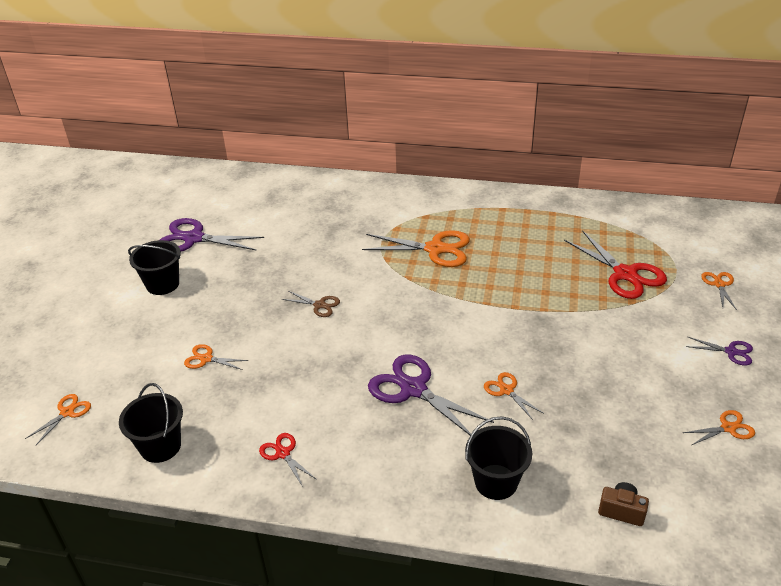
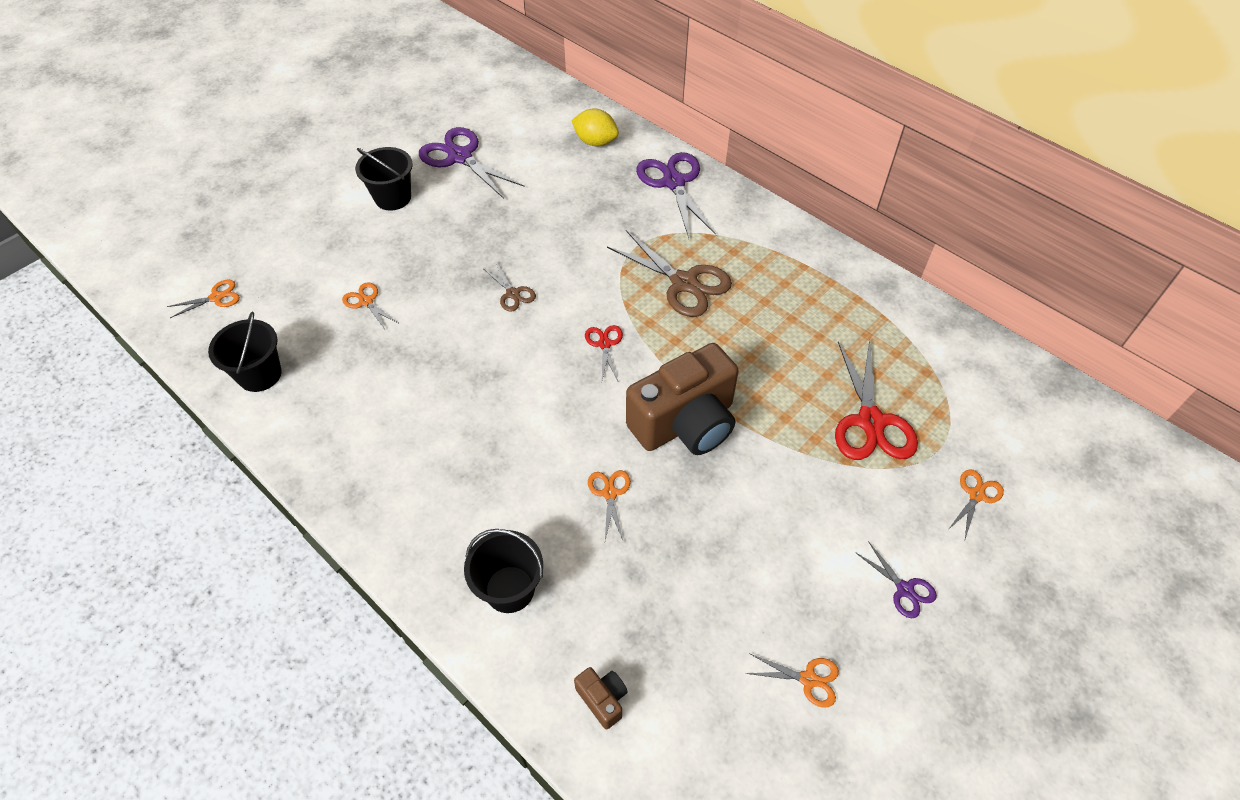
camera: 30 degrees right, 15 degrees up
(283, 453) = (350, 441): red scissors -> red scissors (604, 344)
(291, 192) = (595, 142): none -> yellow lemon
(413, 389) = (521, 439): purple scissors -> purple scissors (673, 182)
(435, 249) = (684, 283): orange scissors -> brown scissors
(515, 327) = (685, 423): none -> brown camera

